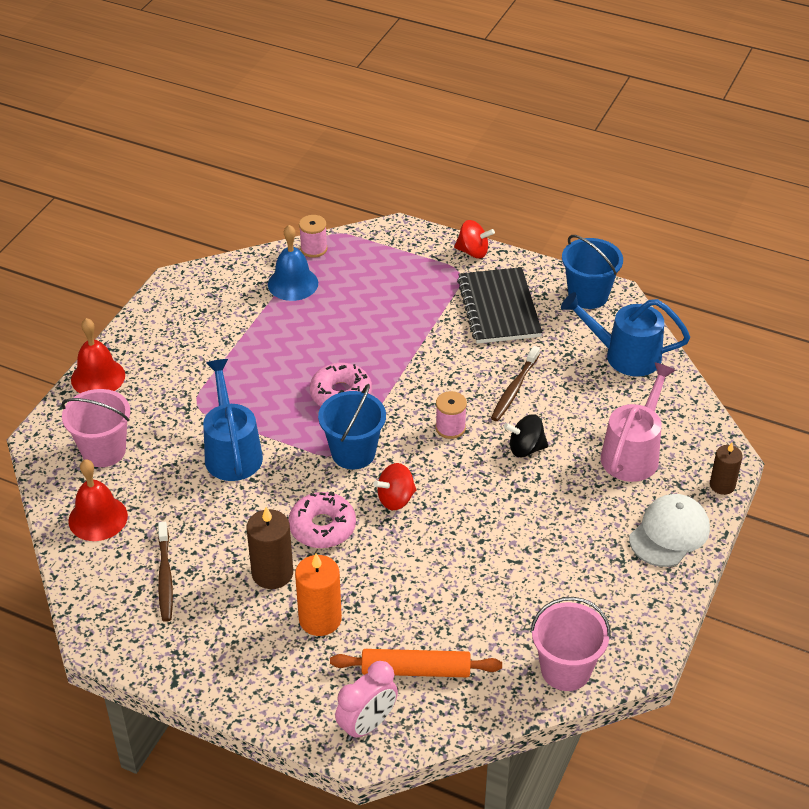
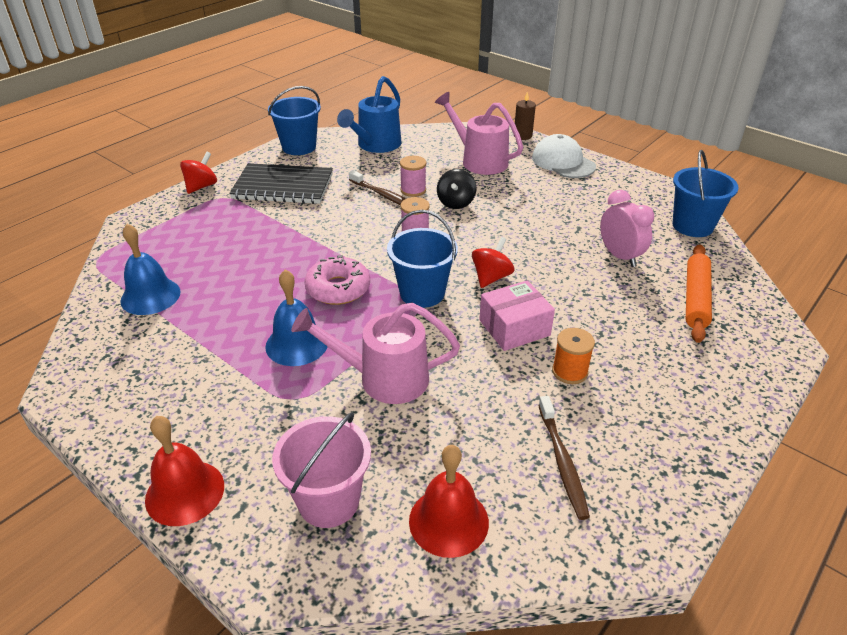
camera: 75 degrees left, 5 degrees down
(165, 577) = (562, 462): brown toothbrush -> brown toothbrush turned 75 degrees clockwise
(232, 451) = (383, 378): blue watering can -> pink watering can
(259, 388) = (297, 344): none -> blue bell
(272, 573) = (569, 372): brown candle -> orange spool
(314, 249) = (109, 274): pink spool -> pink spool (413, 190)
(320, 619) = (634, 347): orange candle -> none
(322, 527) = (514, 328): pink donut -> pink box
(367, 725) = (761, 336): pink clock -> pink clock (619, 256)
(395, 499) = (491, 277): red spinning top -> red spinning top turned 135 degrees counterclockwise
(565, 670) = (692, 226): pink bucket -> blue bucket

